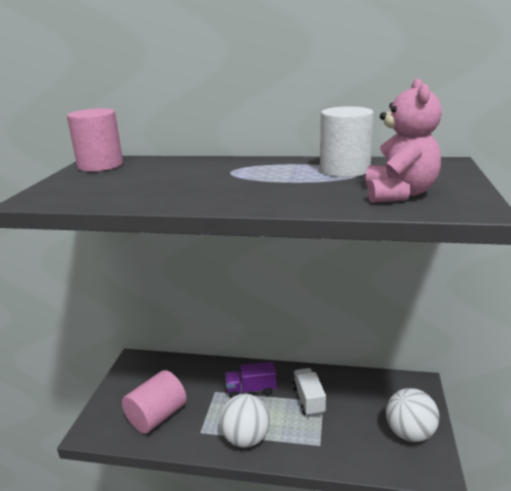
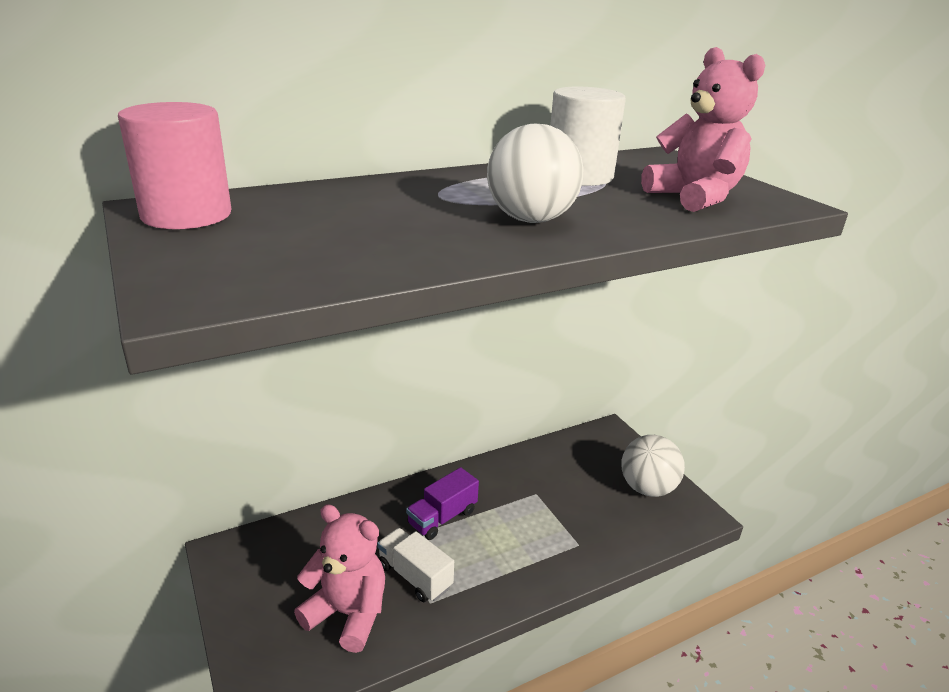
camera: 40 degrees left, 5 degrees up
(157, 416) = (348, 613): pink cylinder -> pink teddy bear
(246, 438) = (494, 580): white ball -> white ball (530, 220)
(308, 400) = (520, 499): white truck -> white truck (415, 576)

